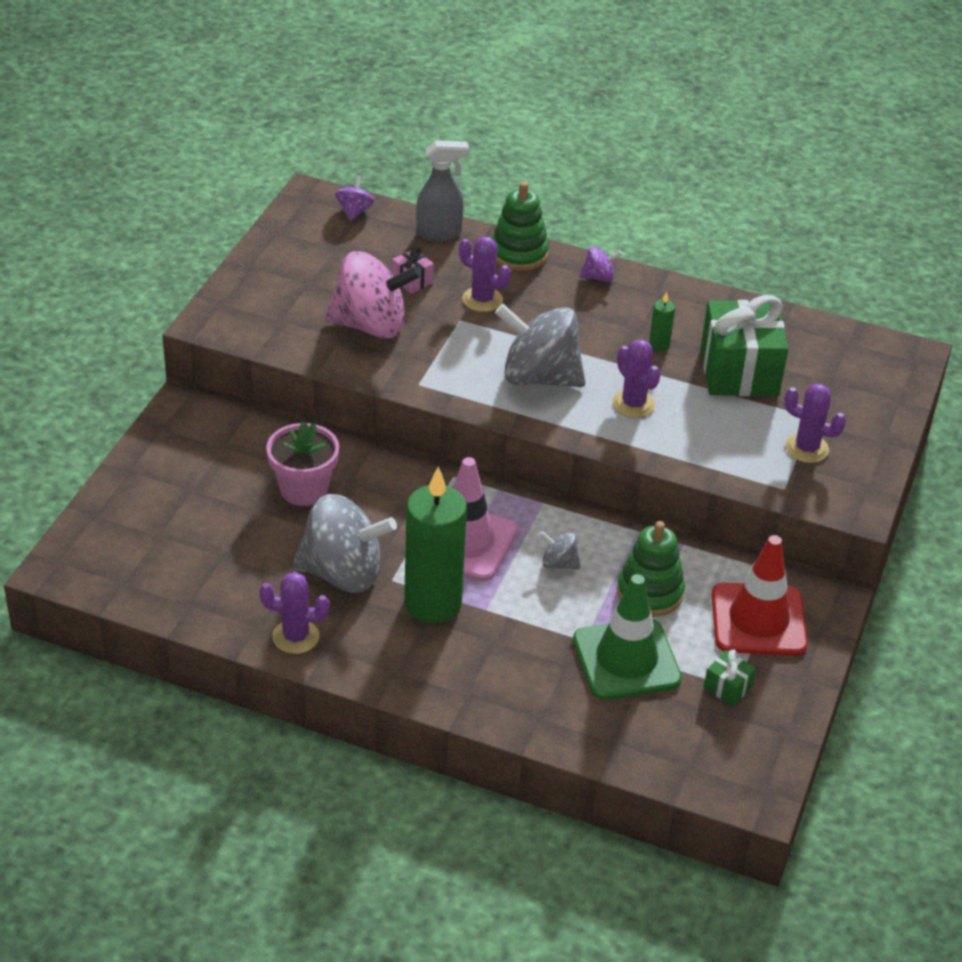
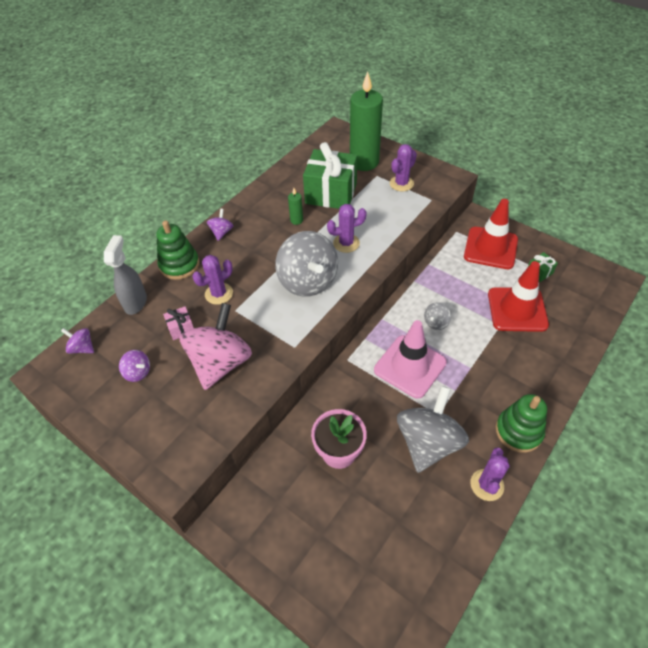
camera: 70 degrees left, 10 degrees up
(334, 263) = (138, 372): none -> purple spinning top
(433, 603) = (462, 395): green candle -> green candle (364, 162)
(539, 377) = (308, 281): grey spinning top -> grey spinning top turned 60 degrees counterclockwise
(626, 660) = (517, 309): green traffic cone -> red traffic cone
(649, 593) = (465, 287): green stacking toy -> green stacking toy (518, 431)

